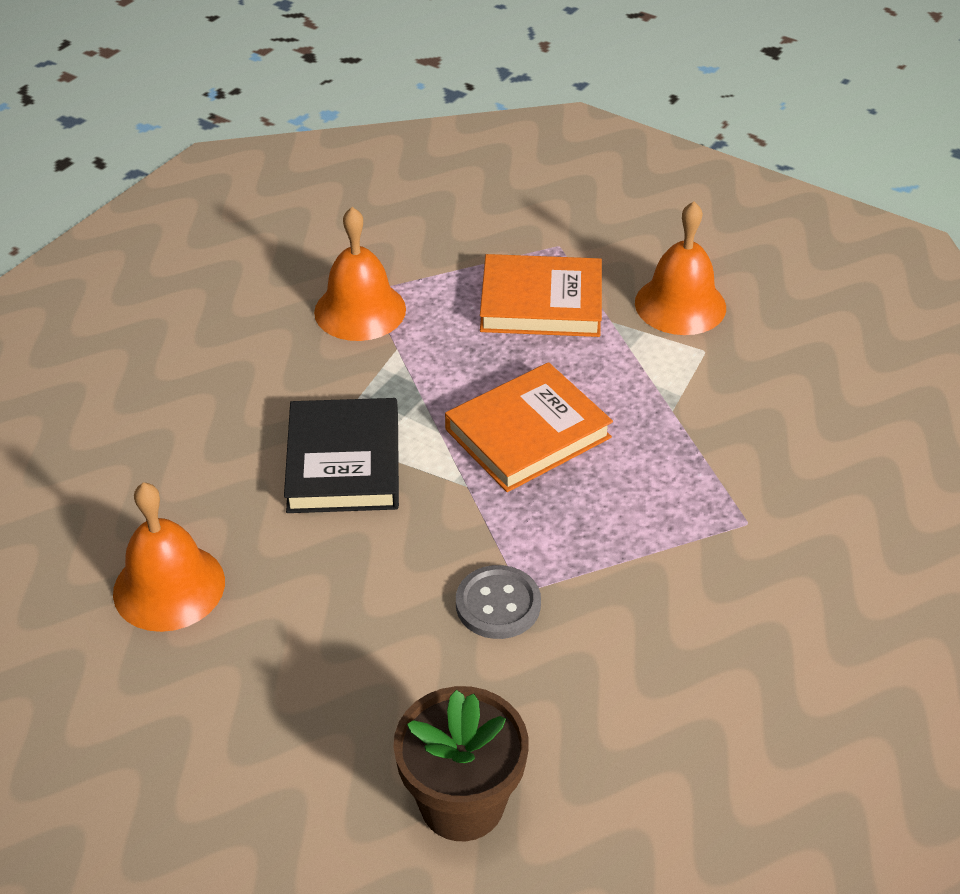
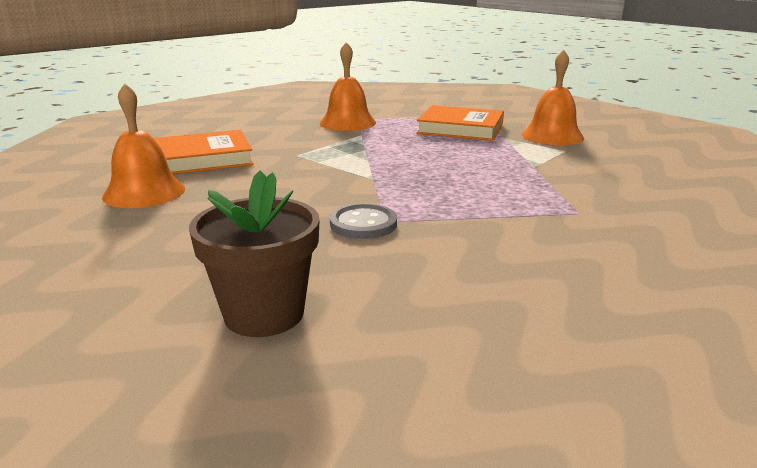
camera: 15 degrees right, 20 degrees down
(344, 462) = (298, 163): black book -> none
(527, 433) = (427, 165): orange book -> orange book (203, 159)

